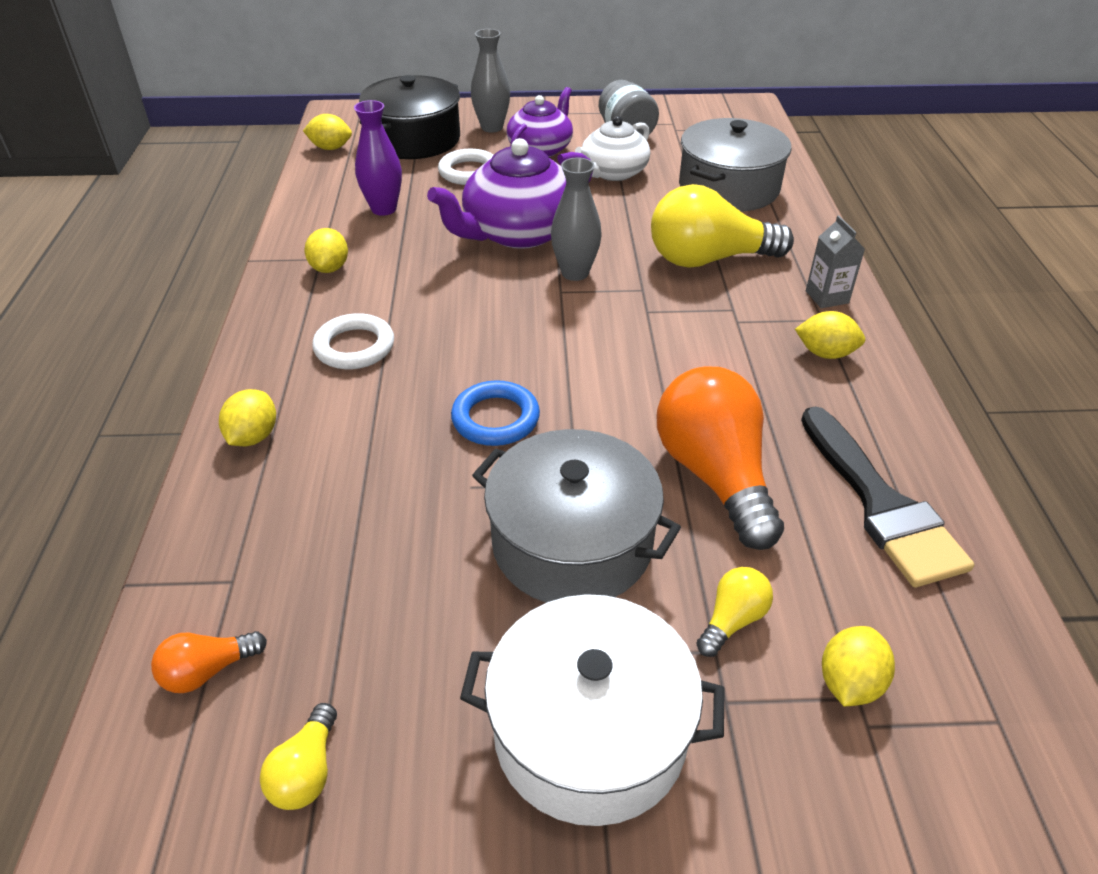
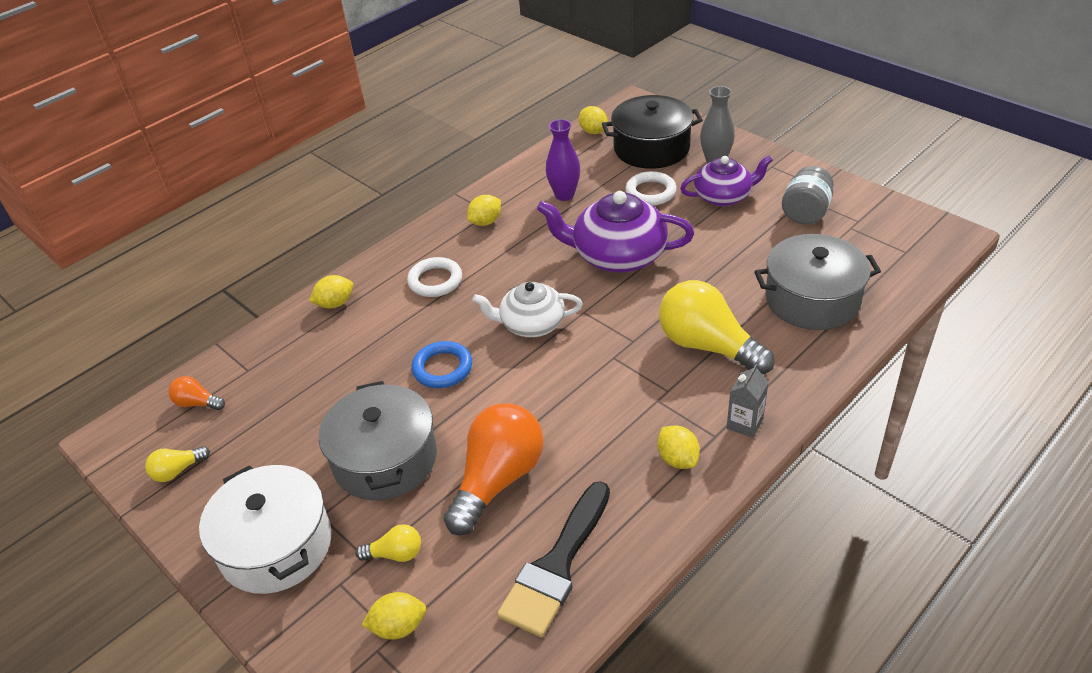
camera: 50 degrees right, 0 degrees up
(575, 273) = (609, 304): grey vase -> none
(613, 172) = (745, 241): white teapot -> white teapot (531, 324)

